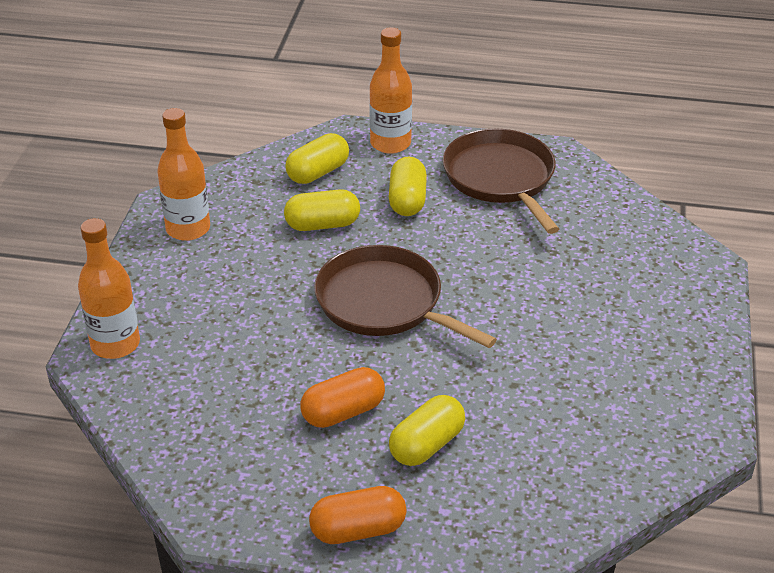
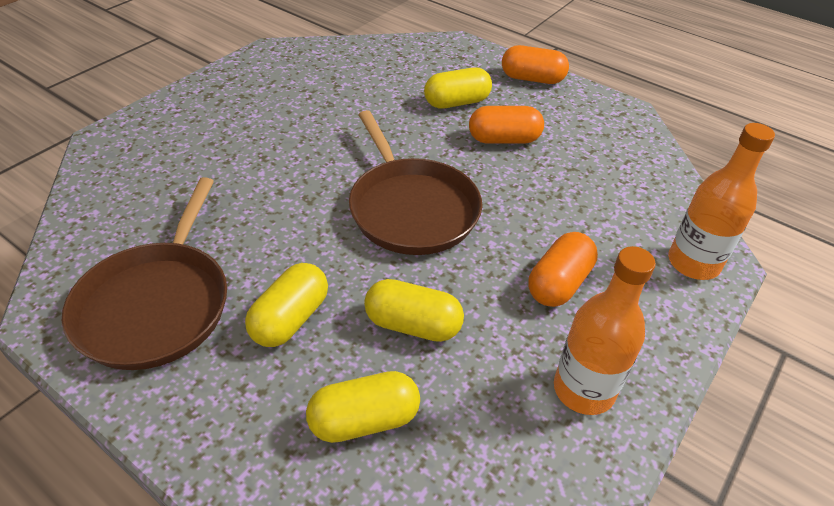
camera: 155 degrees left, 5 degrees up
(228, 287) = (559, 283): none -> orange capsule
(390, 143) = (224, 435): orange bottle -> none

